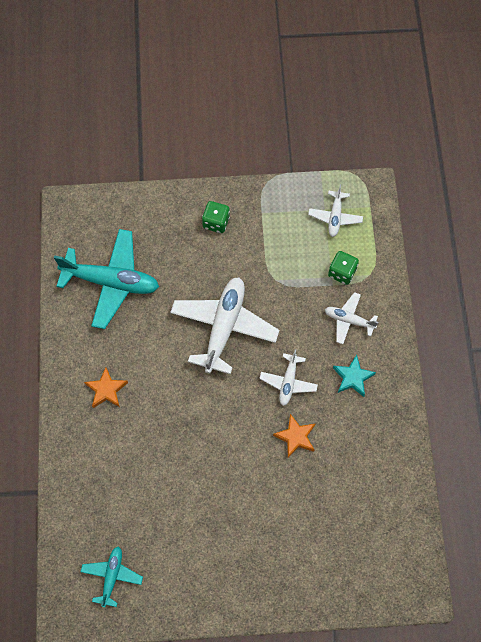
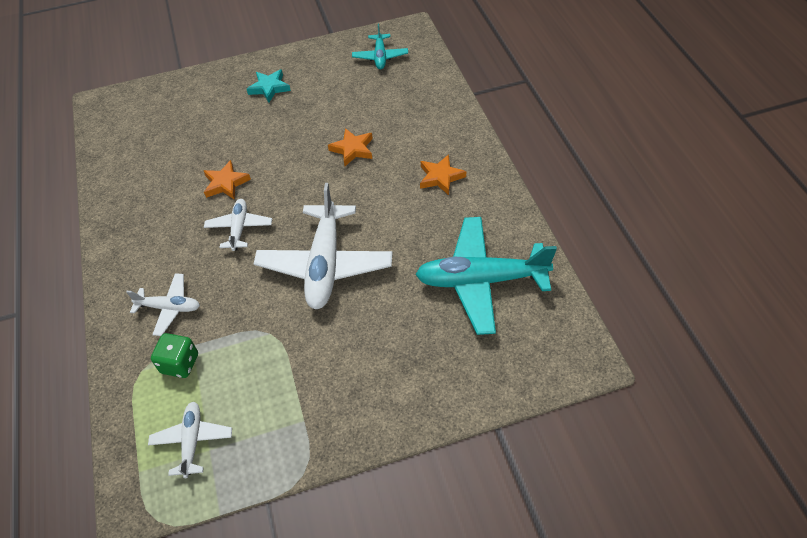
camera: 170 degrees right, 15 degrees down
(174, 446) = (352, 149): none -> orange star
(216, 222) = (367, 389): green dice -> none
(353, 377) = (164, 249): turquoise star -> turquoise star (269, 88)

